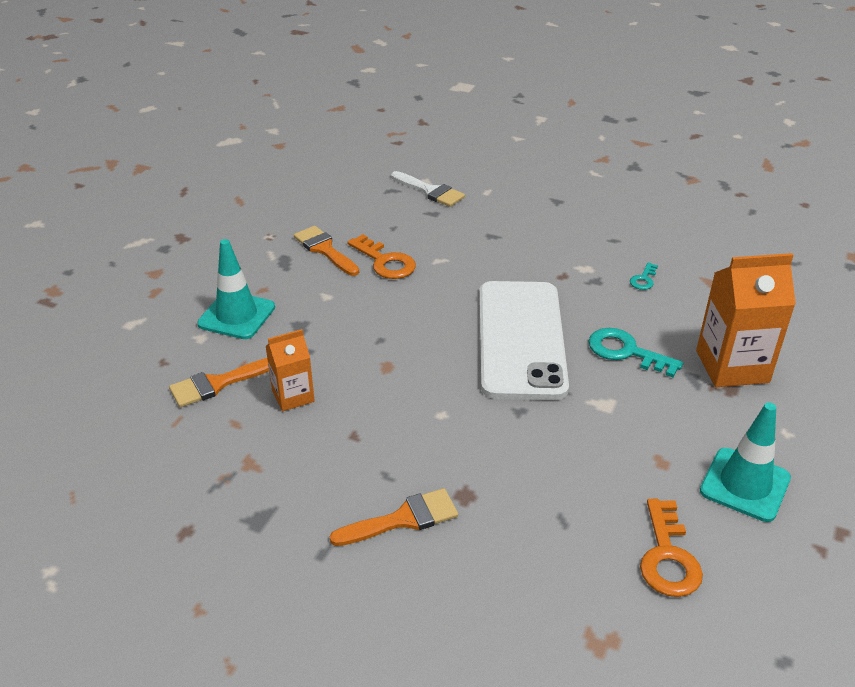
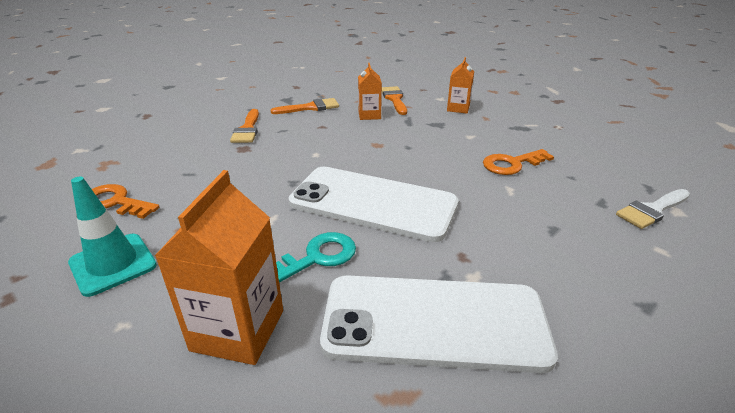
camera: 110 degrees right, 5 degrees down
(236, 315) = (458, 108): turquoise traffic cone -> orange carton
(324, 249) = (535, 143): orange brush -> orange brush (310, 107)
(643, 279) = (434, 322): turquoise key -> white phone

